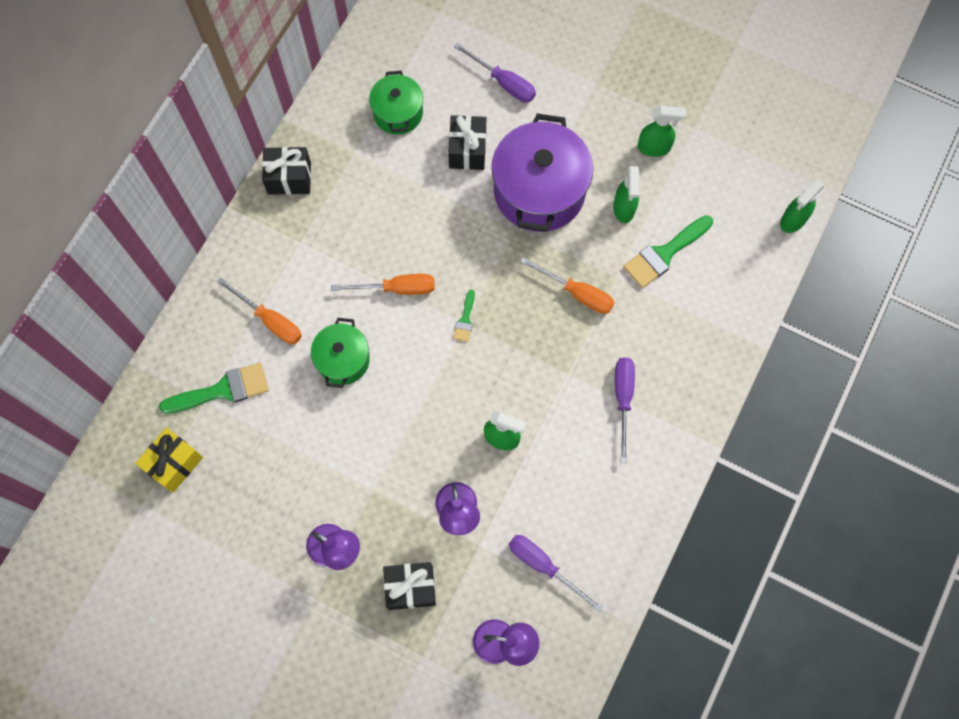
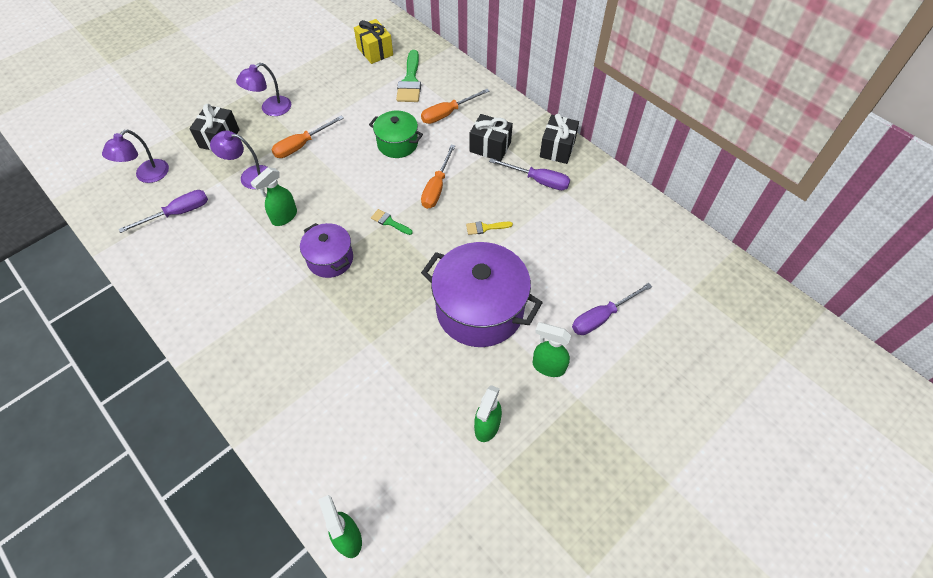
camera: 110 degrees right, 15 degrees down
(398, 113) = (594, 230): green pot -> none
(435, 218) = (485, 228): none -> yellow brush
(467, 150) = (540, 268): black gift -> black gift (490, 147)
(538, 360) = (330, 259): none -> purple pot
(577, 293) = (371, 306): orange screwdriver -> orange screwdriver (302, 145)
(623, 399) = (263, 308): purple screwdriver -> purple screwdriver (538, 180)
(624, 209) = (433, 373): green spray bottle -> green spray bottle (548, 366)
(664, 254) = (372, 391): green brush -> none

